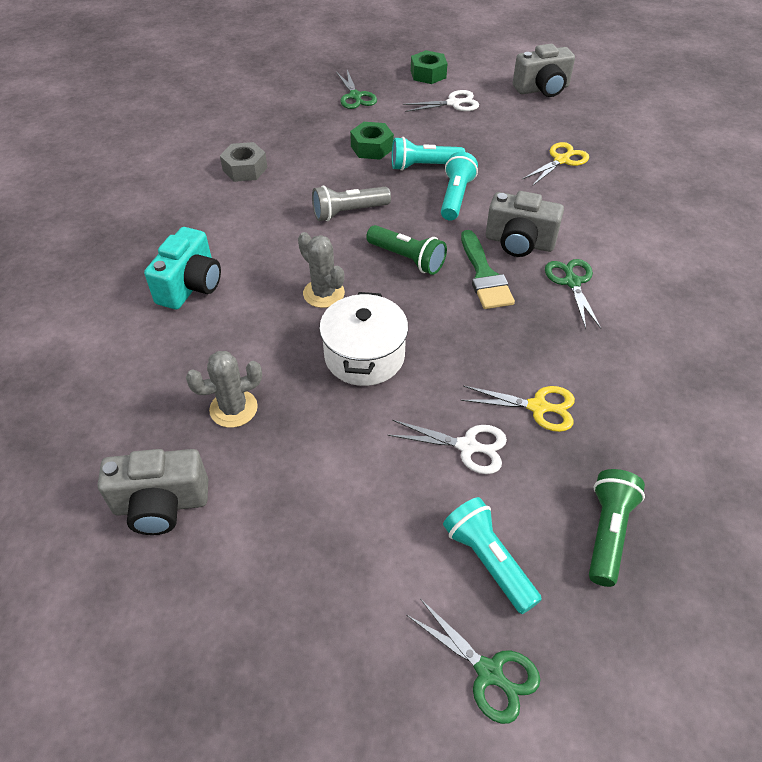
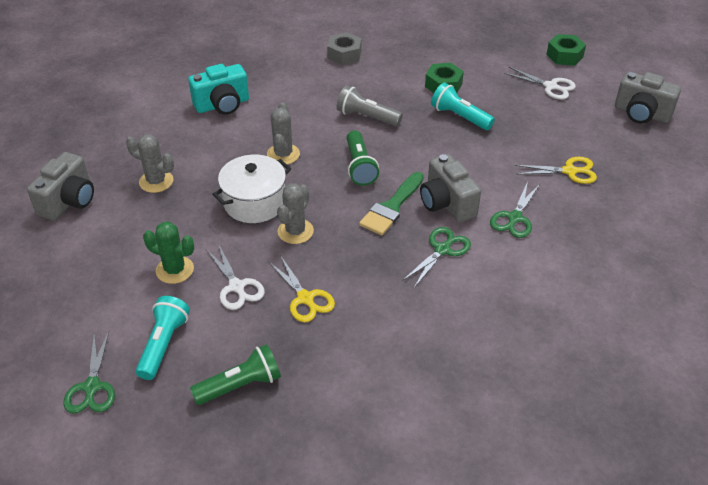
camera: 45 degrees right, 5 degrees down
(161, 505) = (69, 201): grey camera -> grey camera turned 105 degrees counterclockwise
(355, 96) = (485, 44): green scissors -> green scissors (514, 218)
(387, 480) = (175, 270): none -> green cactus
(440, 355) = (295, 231): none -> grey cactus
(456, 197) = (450, 149): turquoise flashlight -> none

